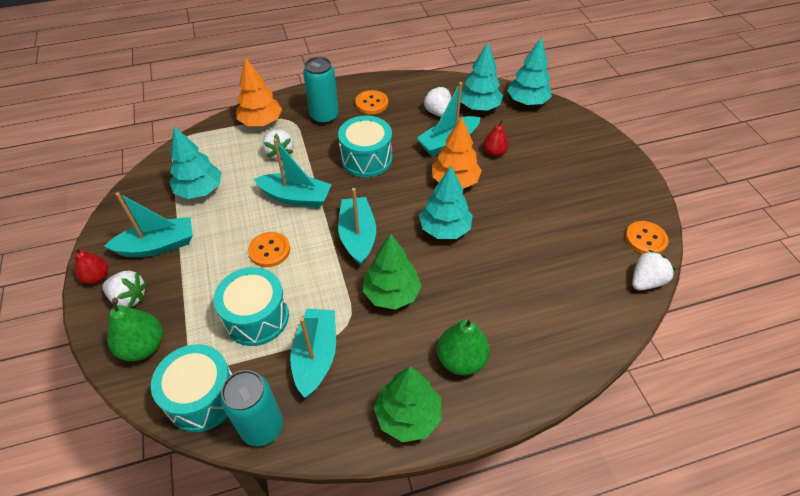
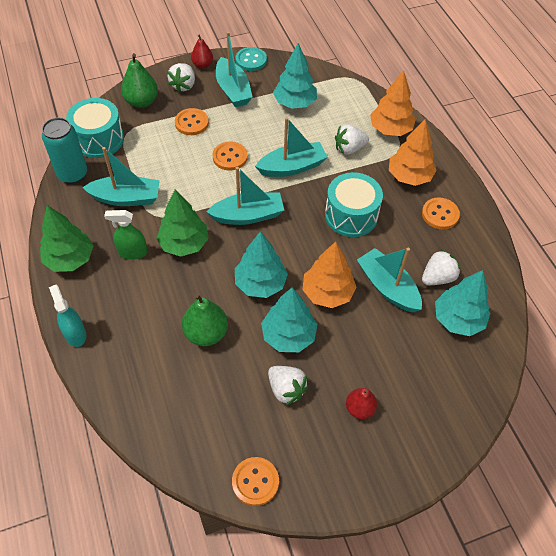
camera: 85 degrees right, 5 degrees up
(110, 227) = (251, 60): none -> turquoise button
(202, 288) = (191, 123): none -> orange button
(256, 317) = (163, 158): turquoise drum -> none
(296, 197) = (292, 167): turquoise boat -> turquoise boat turned 120 degrees counterclockwise
(324, 116) = (409, 176): turquoise can -> orange tree
(401, 345) = (132, 252): none -> green spray bottle
(461, 360) = (115, 295): green pear -> green pear (206, 333)
(494, 152) = (379, 332): red pear -> red pear (359, 408)
(515, 399) = (75, 334): none -> turquoise spray bottle
(527, 102) = (481, 375): turquoise tree -> turquoise tree (288, 336)
(646, 281) = (196, 469): white strawberry -> white strawberry (286, 389)

